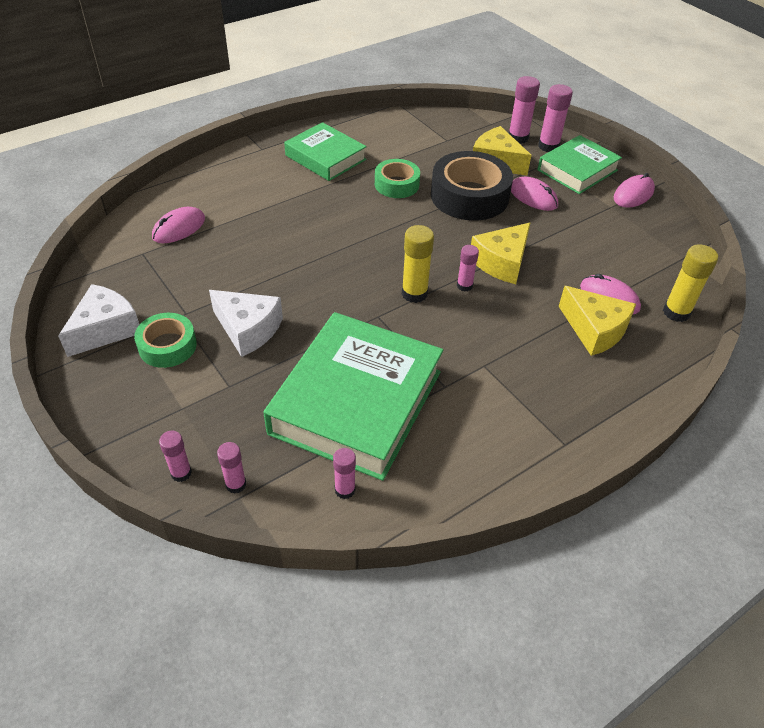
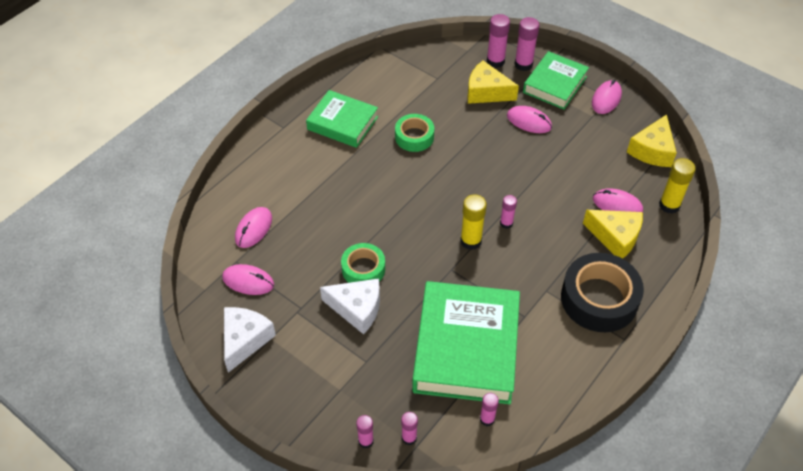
camera: 15 degrees left, 5 degrees up
(144, 274) = (248, 281): none -> pink mouse
(167, 346) = (302, 341): green tape -> green tape (363, 269)
(469, 196) = (478, 134): black tape -> black tape (599, 299)
(501, 262) = (526, 193): yellow cheese -> yellow cheese (652, 150)

